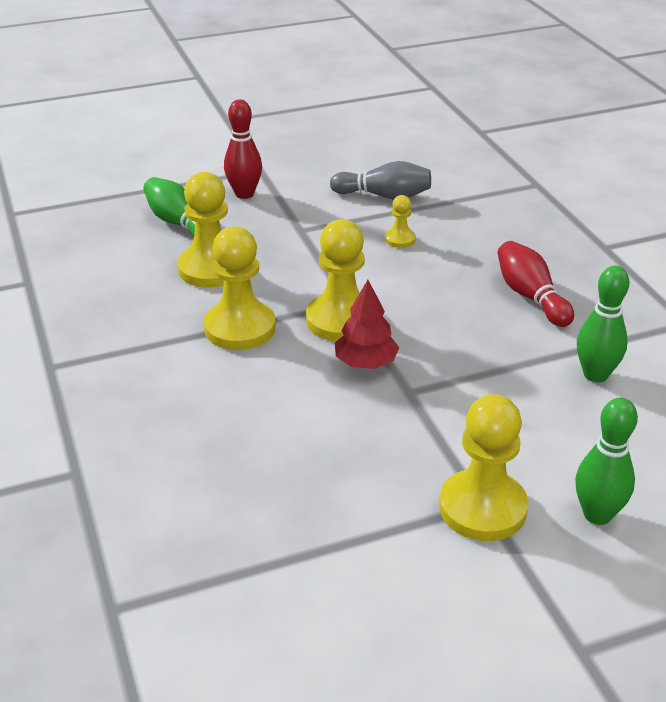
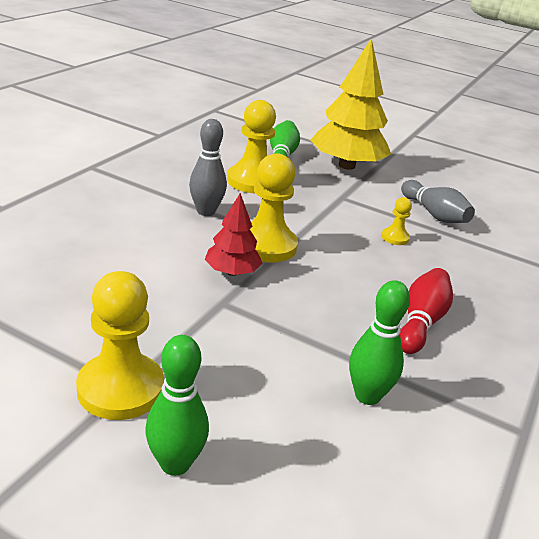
camera: 45 degrees right, 5 degrees down
(240, 328) = (206, 211): yellow pawn -> grey bowling pin
(244, 194) = (347, 165): red bowling pin -> yellow tree

